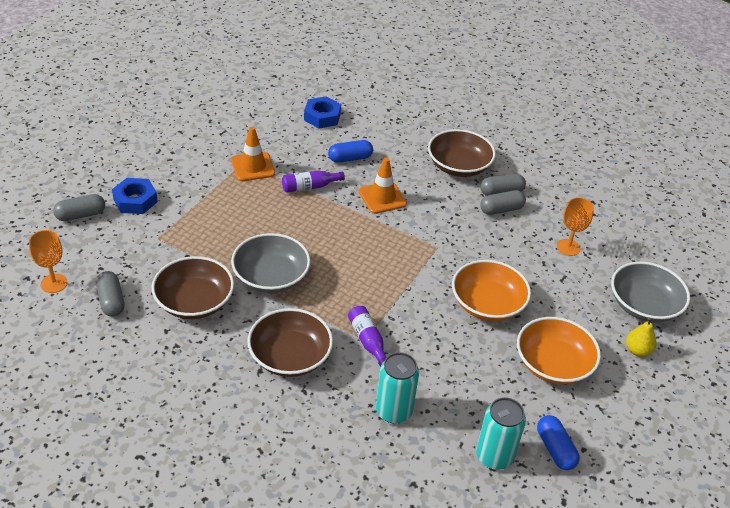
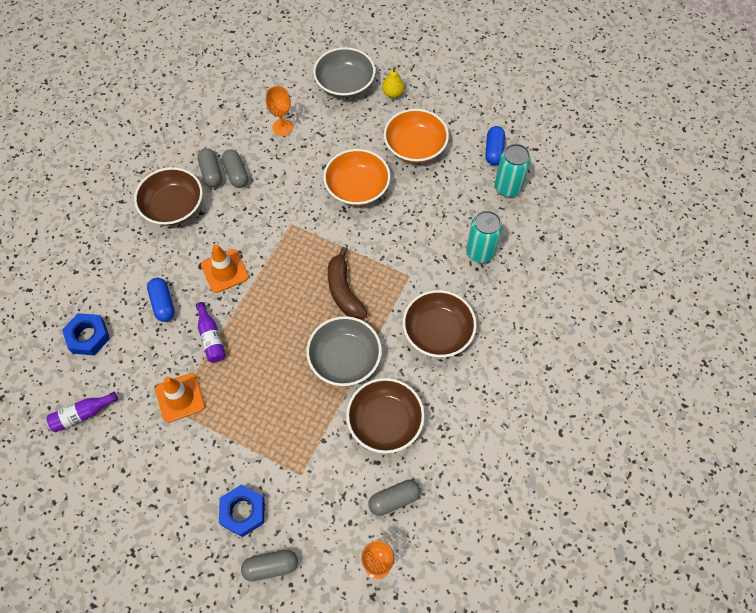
camera: 90 degrees left, 20 degrees up
(80, 215) = (271, 566): grey capsule -> grey capsule turned 75 degrees counterclockwise
(351, 282) = (344, 291): none -> brown banana
(368, 340) = (410, 274): purple bottle -> purple bottle (82, 414)
(555, 449) = (494, 151): blue capsule -> blue capsule turned 60 degrees counterclockwise

